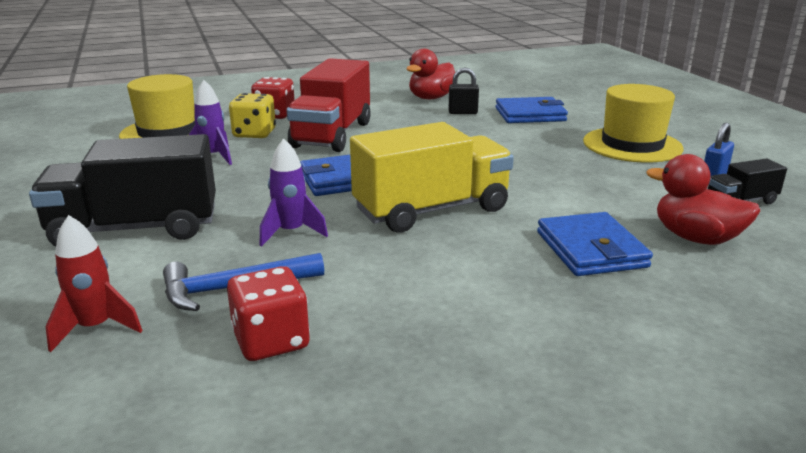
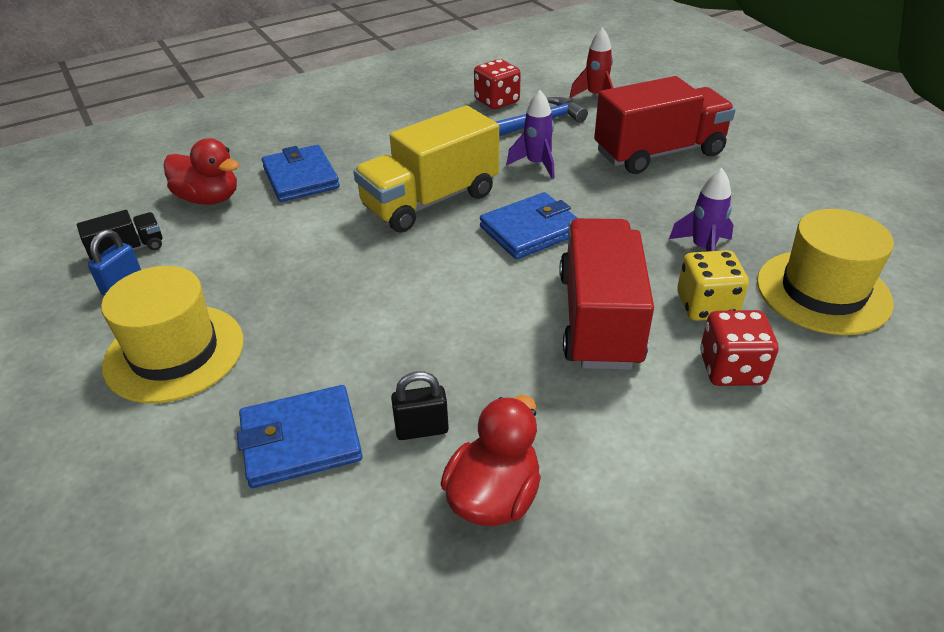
camera: 170 degrees right, 15 degrees up
(136, 229) = (659, 153): black truck -> red truck

